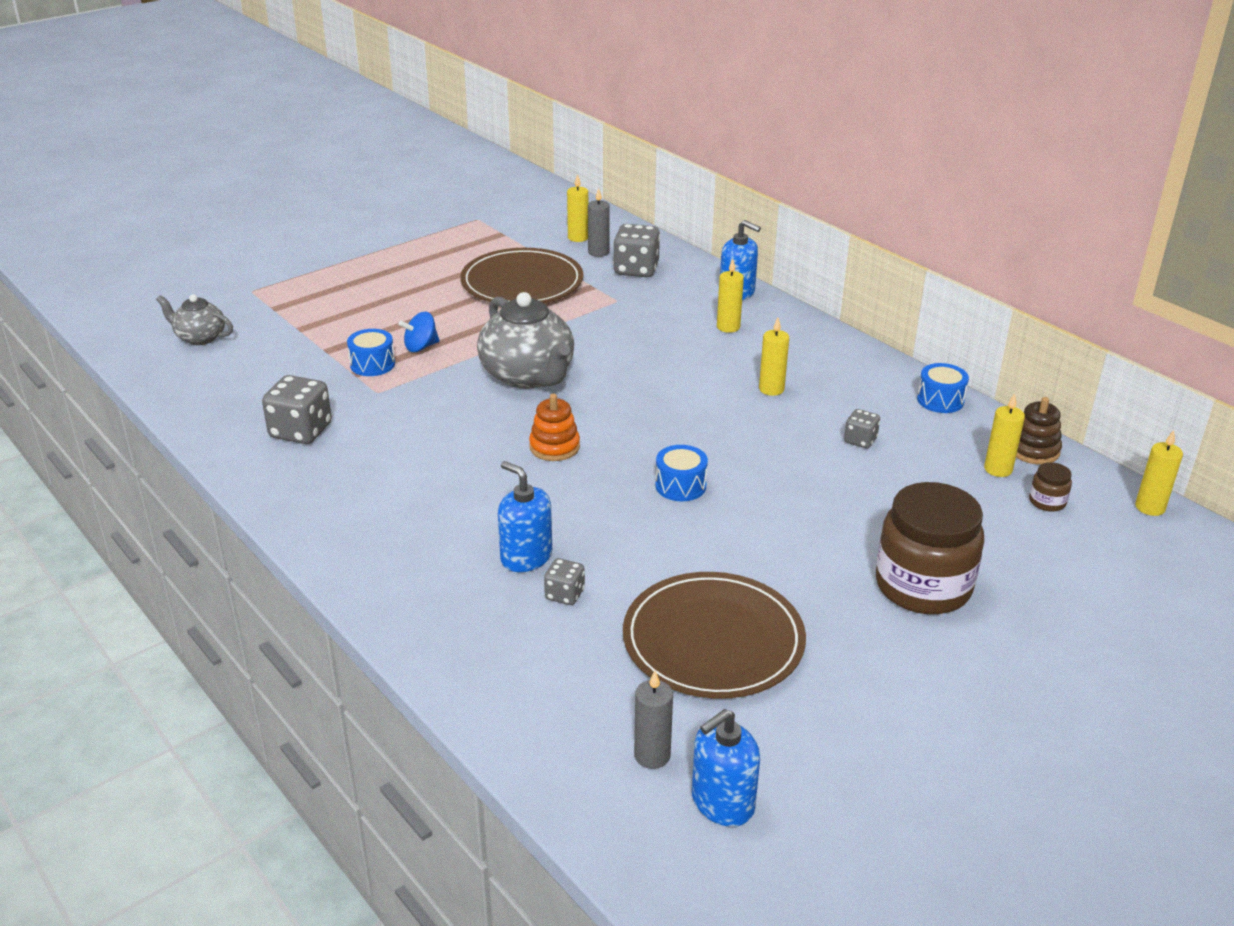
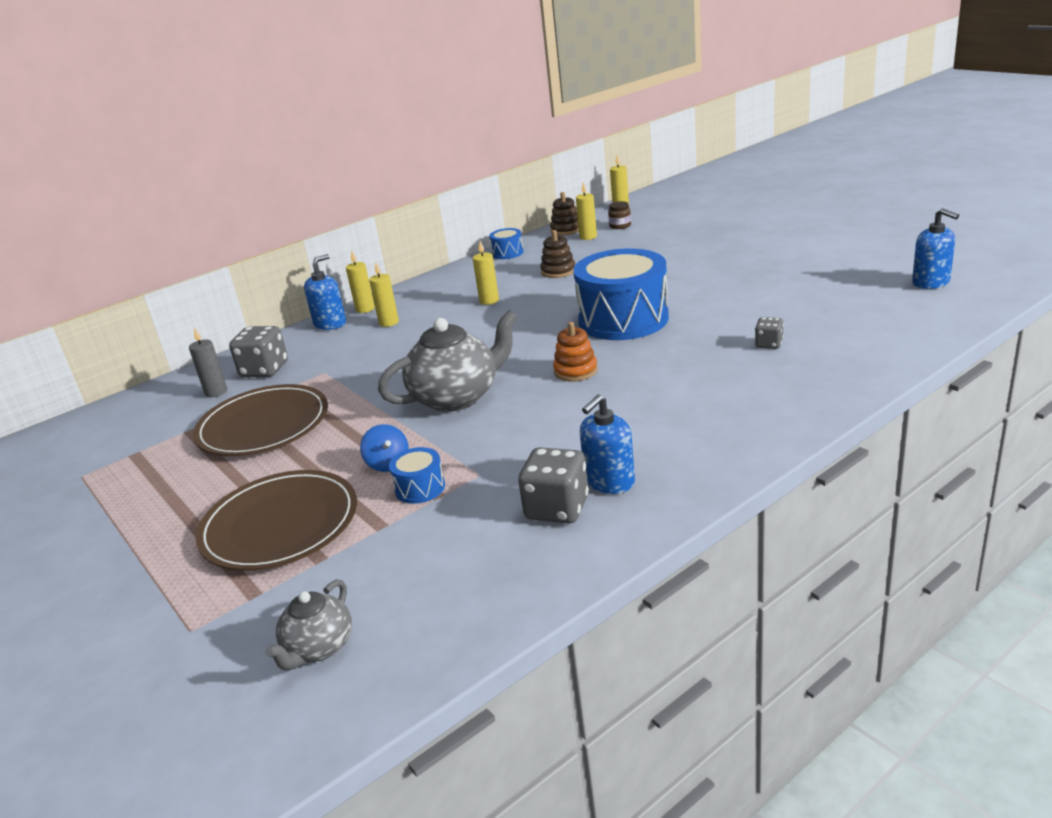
camera: 85 degrees left, 5 degrees down
(526, 557) = (730, 363): blue soap dispenser -> blue soap dispenser (609, 482)
(578, 237) = (175, 407): yellow candle -> yellow candle (365, 309)
(652, 755) = (908, 302): grey candle -> none
(680, 486) = (623, 319): blue drum -> blue drum, size x2.32
(713, 640) = (792, 295): brown plate -> brown plate (280, 524)
(860, 440) = (558, 271): grey dice -> brown stacking toy
(923, 586) = (713, 249): brown jar -> none

